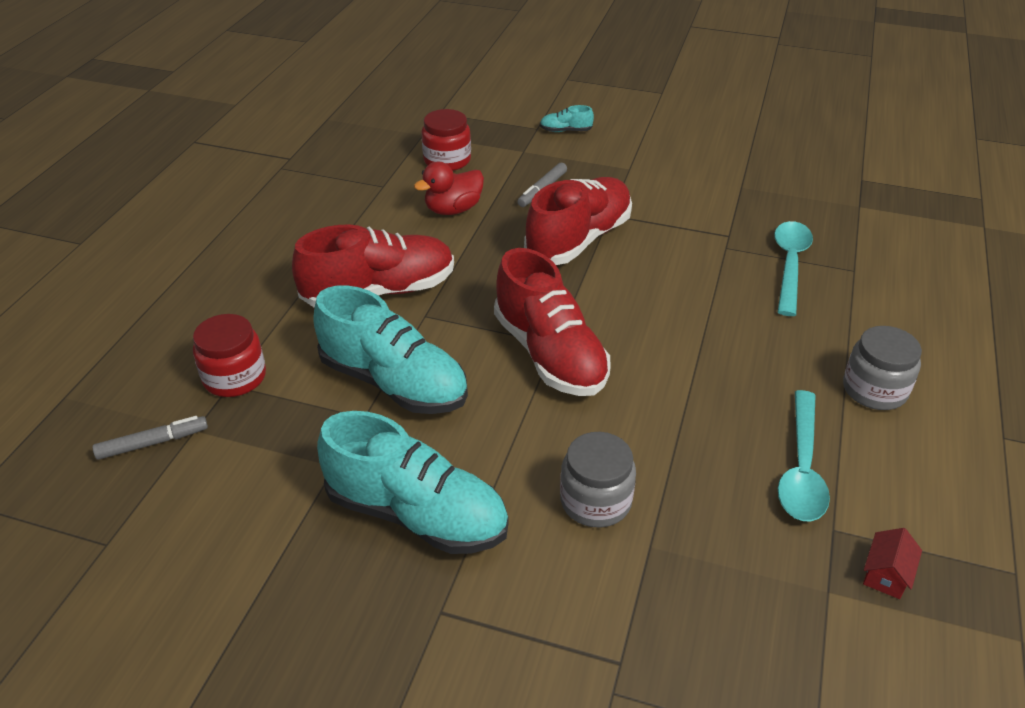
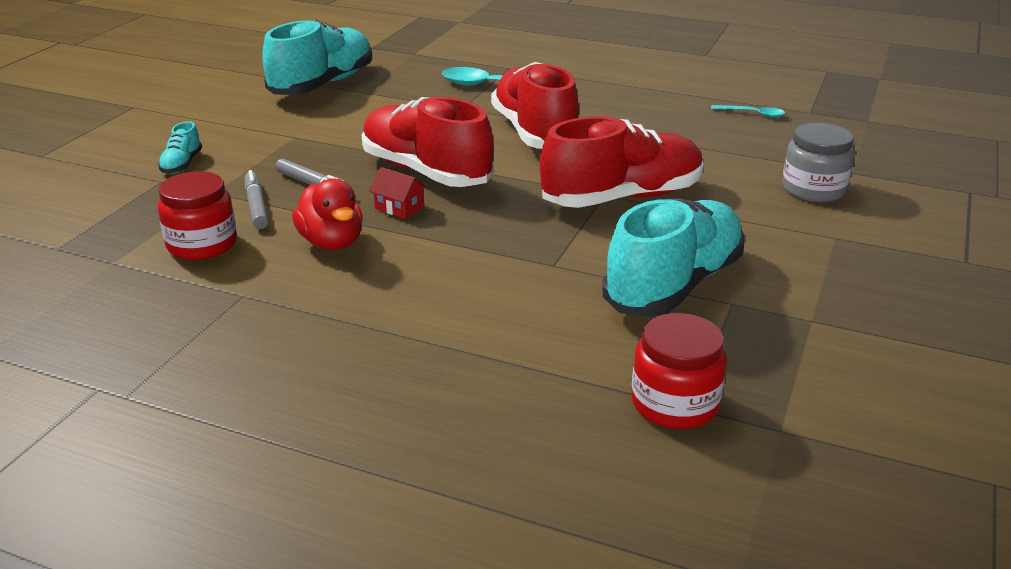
camera: 85 degrees left, 10 degrees down
(153, 443) = (813, 466): grey marker -> grey marker (256, 206)
(380, 291) = (501, 295): red shoe -> red shoe (534, 132)
(417, 514) = (861, 272): turquoise shoe -> turquoise shoe (323, 85)
(801, 468) = (752, 114): turquoise spoon -> turquoise spoon, size x0.51
(874, 390) = (661, 81): grey jar -> none
(886, 574) = (845, 103): red house -> red house (399, 208)

